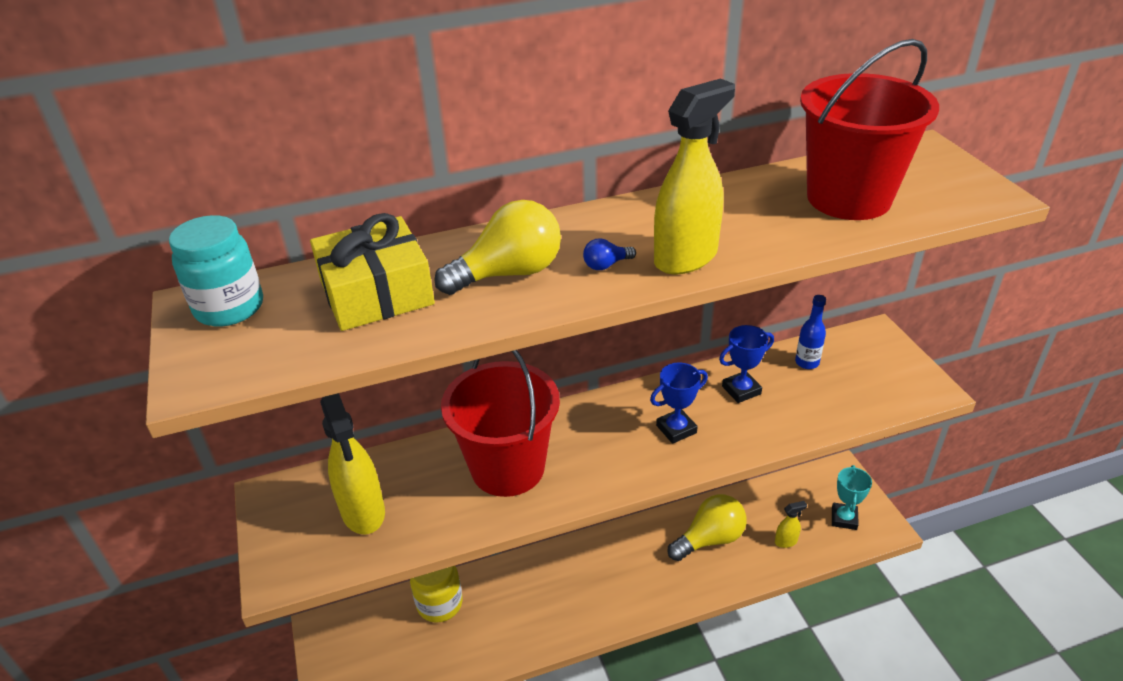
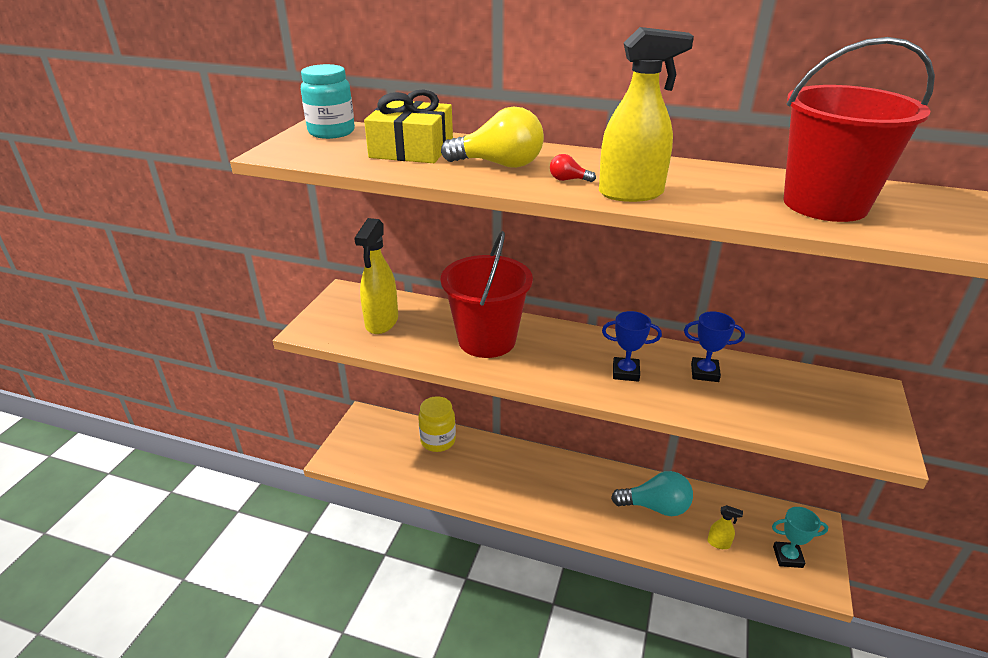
camera: 35 degrees right, 5 degrees down
(606, 265) = (568, 180): blue light bulb -> red light bulb
(709, 539) = (656, 507): yellow light bulb -> turquoise light bulb
(807, 362) = (783, 380): blue bottle -> none
(844, 518) = (787, 557): turquoise trophy -> turquoise trophy turned 45 degrees clockwise

